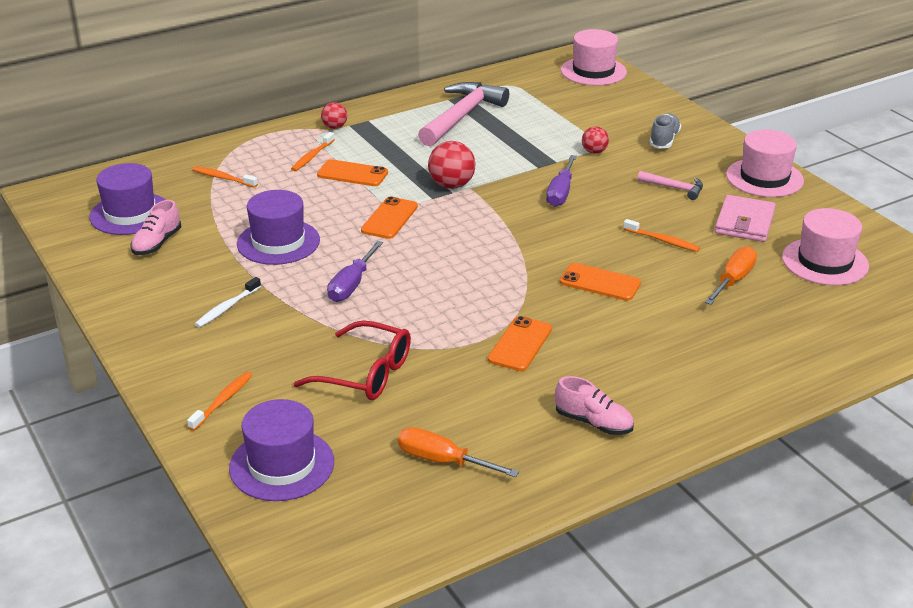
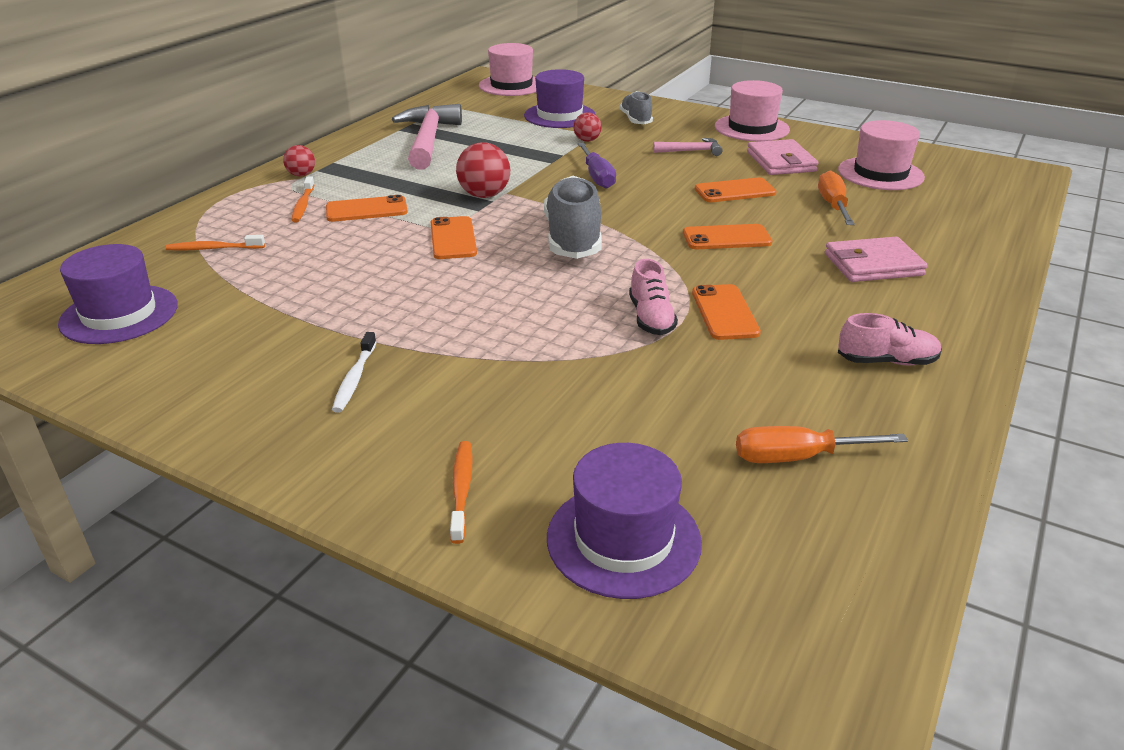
camera: 30 degrees left, 0 degrees up
(157, 243) = (188, 336): pink shoe -> pink shoe (651, 318)
(278, 242) = (348, 293): purple hat -> purple hat (559, 115)
(351, 285) = (482, 310): purple screwdriver -> none
(364, 373) = (600, 395): red glasses -> none
(478, 245) = (573, 238): none -> grey shoe
(662, 240) = (735, 191): orange toothbrush -> orange phone
(692, 344) = (873, 264): none -> pink wallet

